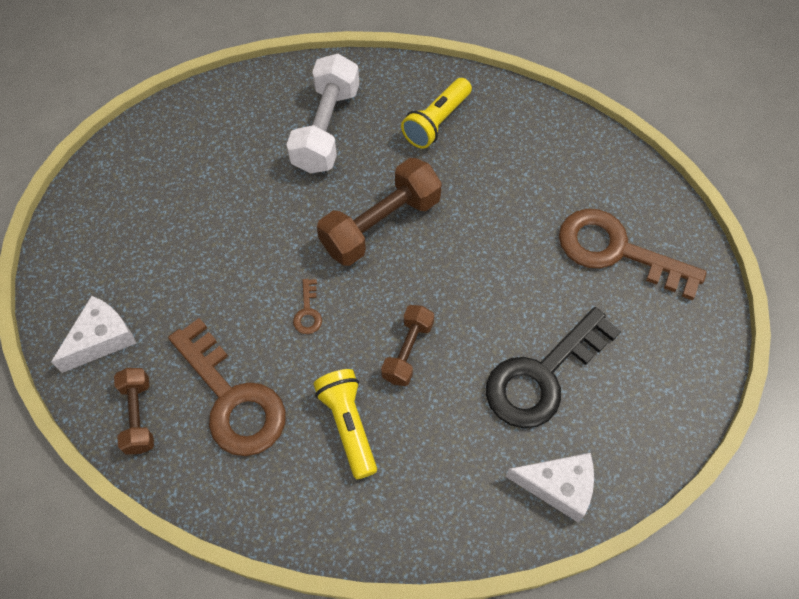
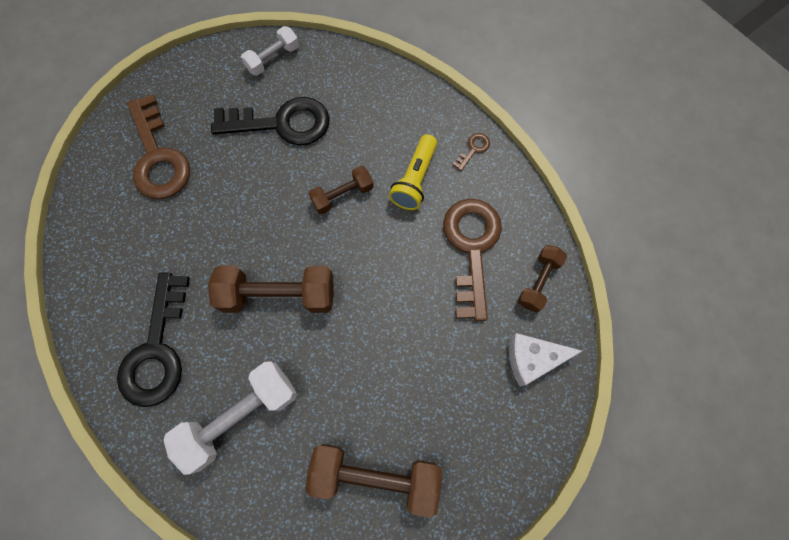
camera: 140 degrees left, 10 degrees up
(184, 165) = (375, 476): none -> brown dumbbell
(308, 311) = (381, 269): brown key -> brown key (473, 149)
(436, 122) = (157, 349): yellow flashlight -> black key
(558, 487) = (333, 68): white cheese -> none
(633, 442) = (273, 59): none -> white dumbbell

